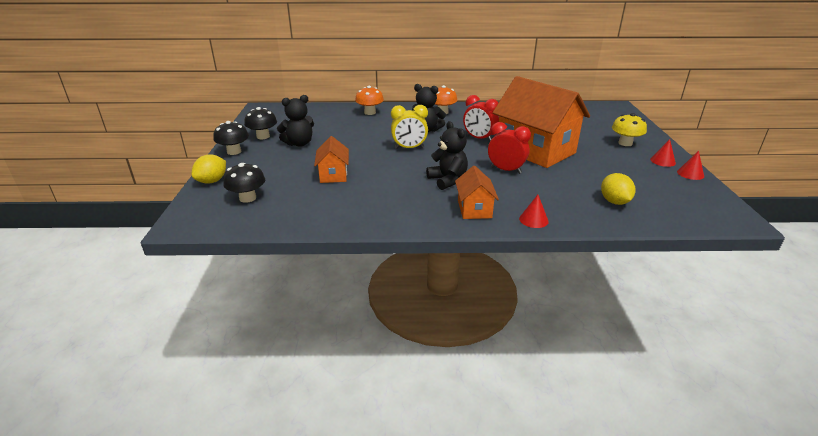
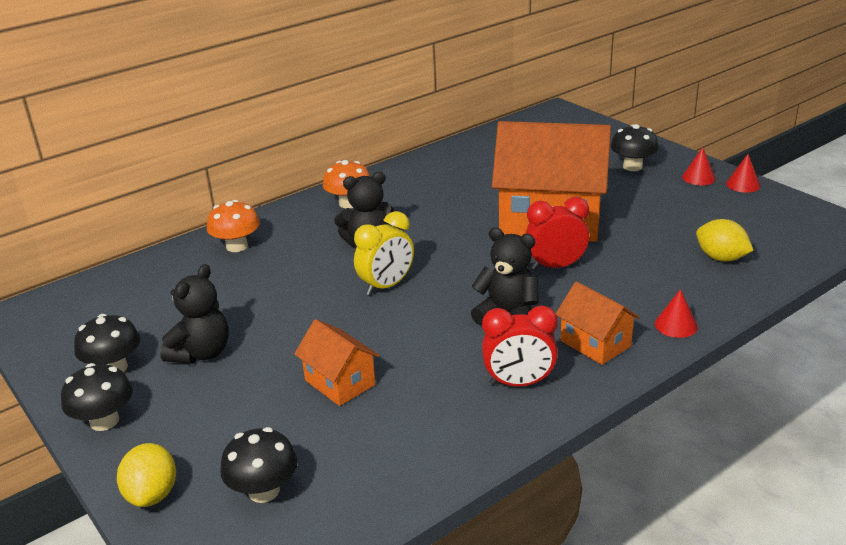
camera: 35 degrees left, 0 degrees up
(479, 139) = (459, 229): red clock -> red clock (519, 383)
(625, 143) = (632, 167): yellow mushroom -> black mushroom

